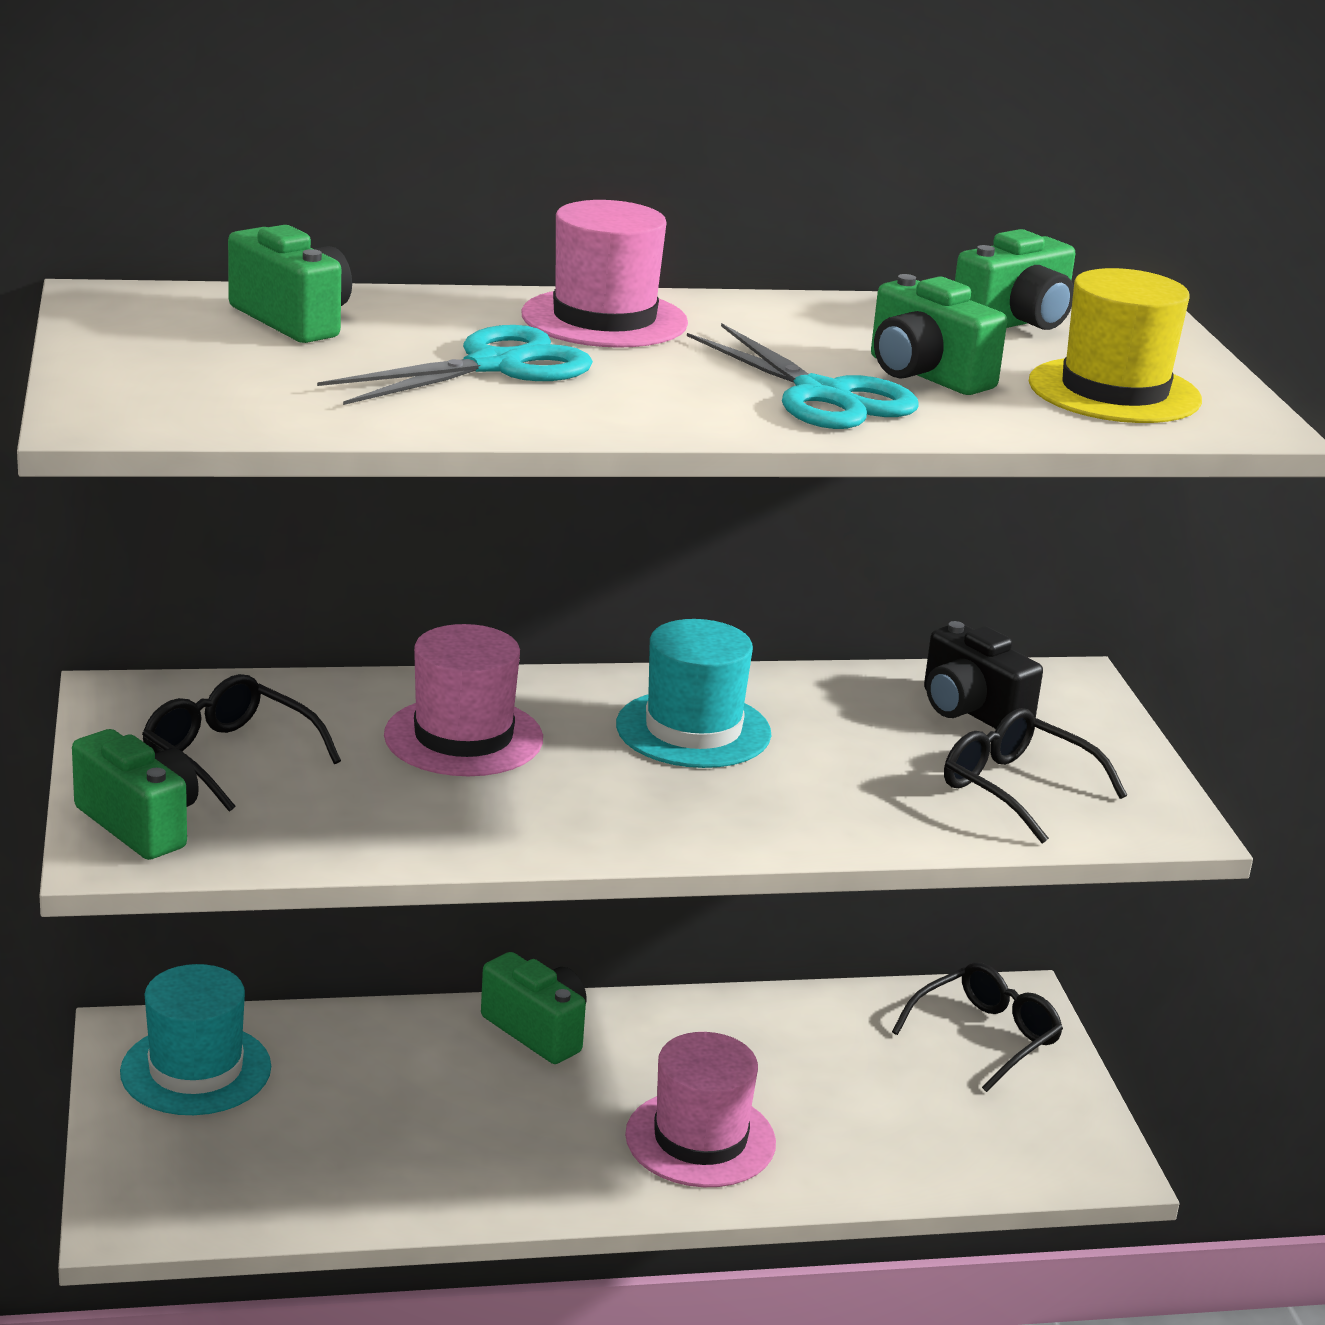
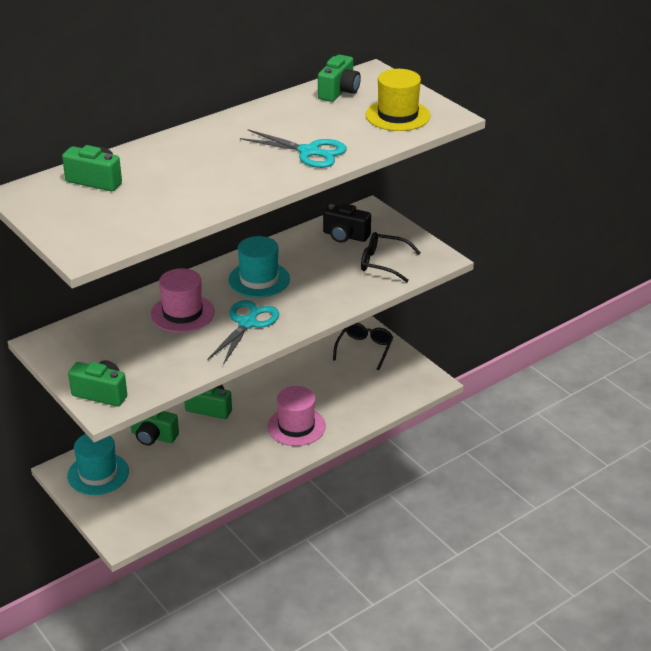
camera: 25 degrees left, 10 degrees up
(229, 757) = (106, 353): black glasses -> none
(496, 366) = (189, 178): turquoise scissors -> turquoise scissors (247, 323)
(604, 319) = (202, 140): pink hat -> none
(925, 375) = (333, 129): green camera -> green camera (153, 436)

